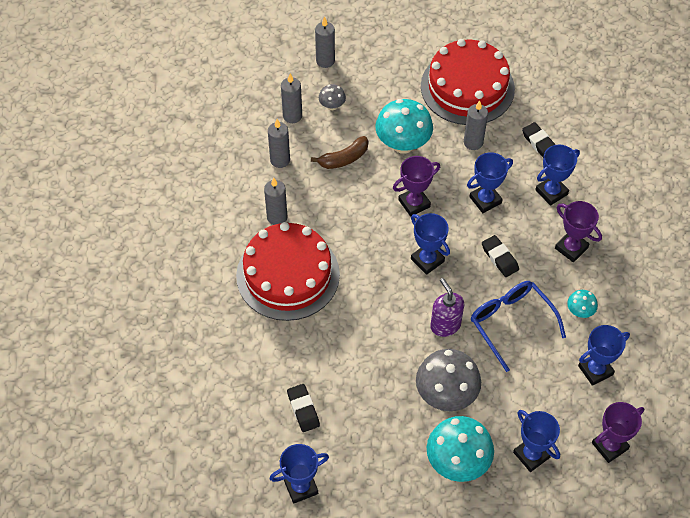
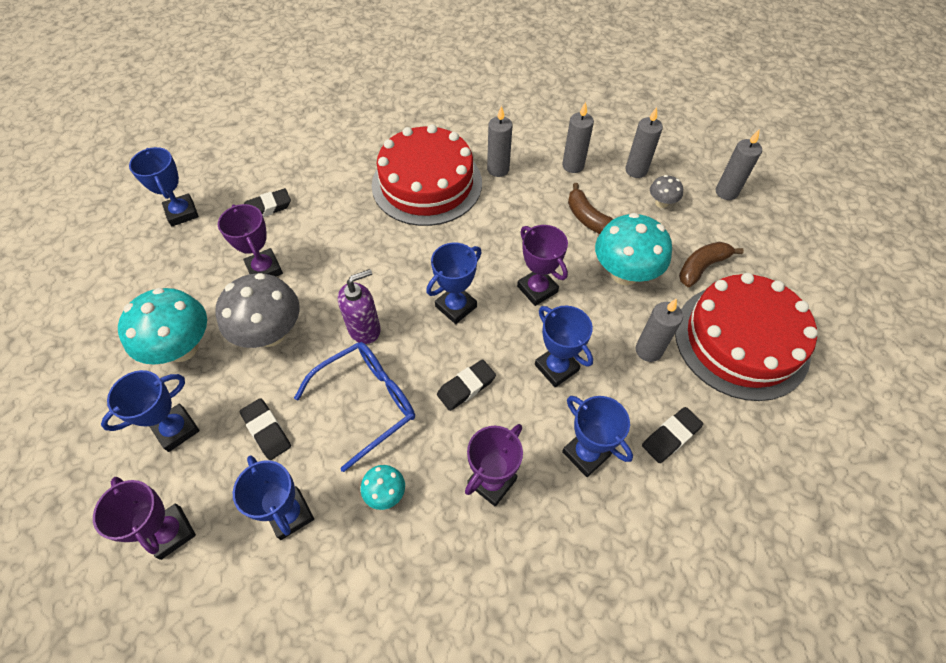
camera: 85 degrees right, 0 degrees up
(378, 405) = (264, 269): none -> purple trophy
(400, 94) = (702, 267): none -> brown banana
(533, 390) = (267, 430): none -> black eraser

